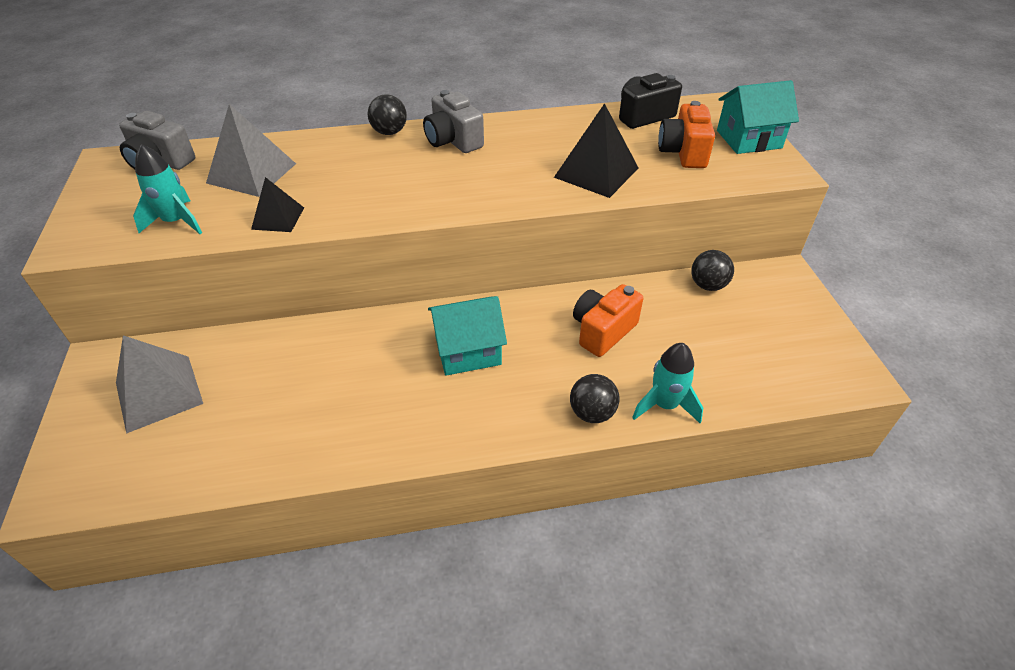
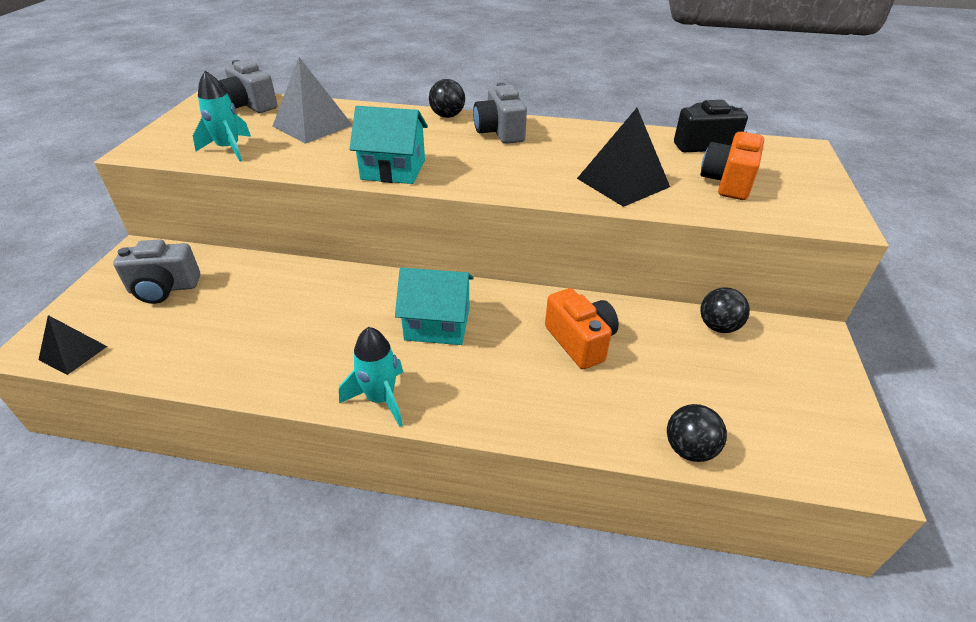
camera: 20 degrees right, 5 degrees down
(158, 393) = (164, 288): grey pyramid -> grey camera
(278, 218) = (308, 162): black pyramid -> black pyramid (73, 353)
(592, 413) = (527, 416): black ball -> black ball (689, 449)
(603, 331) = (580, 341): orange camera -> orange camera turned 90 degrees clockwise
(664, 405) = (610, 432): turquoise rocket -> turquoise rocket (381, 398)
(749, 139) = (810, 184): turquoise house -> turquoise house (393, 170)

